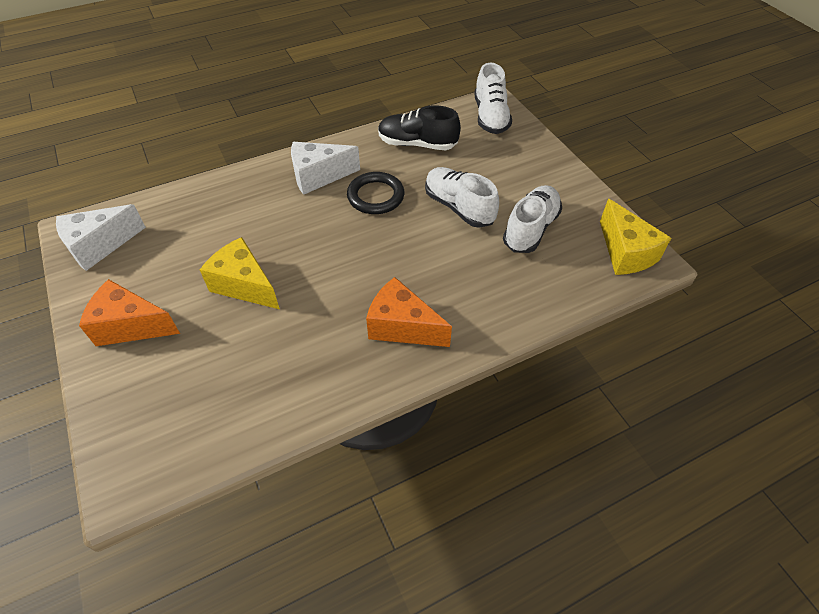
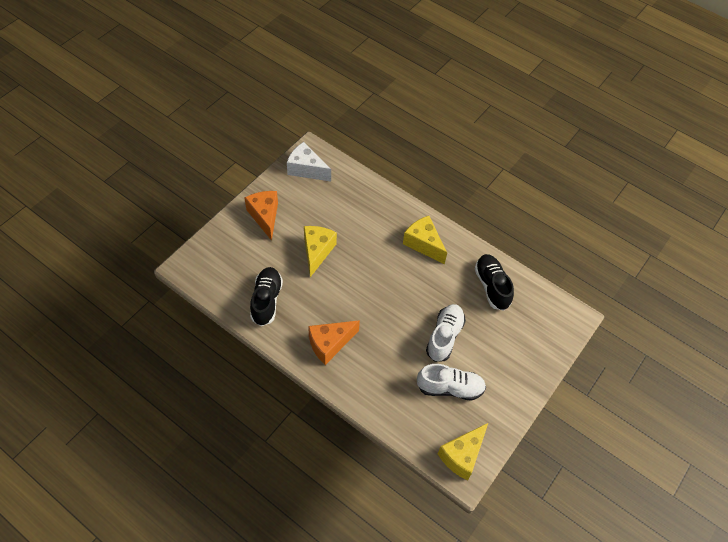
camera: 60 degrees right, 5 degrees up
(279, 379) = (266, 300): none -> black shoe
(318, 176) = (423, 244): white cheese -> yellow cheese
(375, 196) = (425, 284): black ring -> none
(402, 327) = (330, 344): orange cheese -> orange cheese turned 120 degrees counterclockwise
(490, 117) = (554, 321): white shoe -> none

